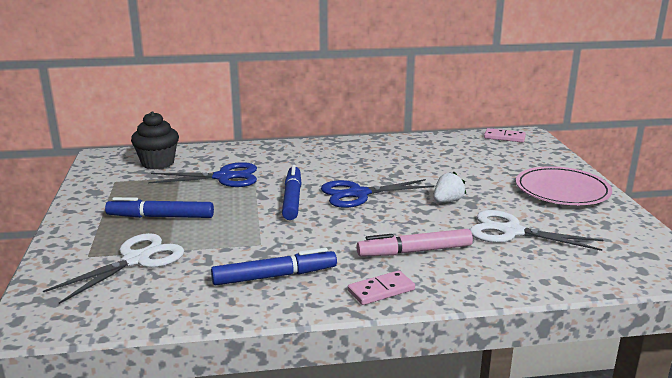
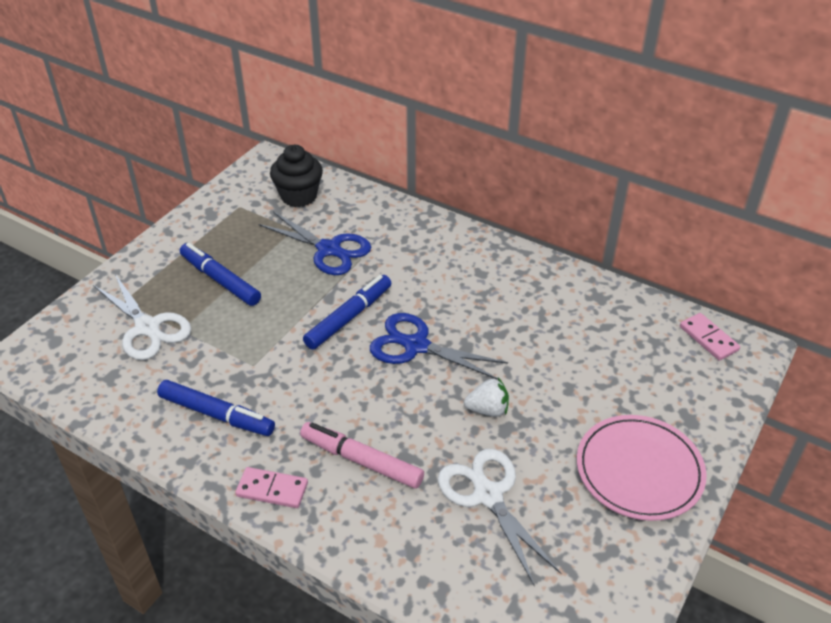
camera: 40 degrees right, 20 degrees up
(136, 260) = (147, 327): white scissors -> white scissors turned 60 degrees clockwise

